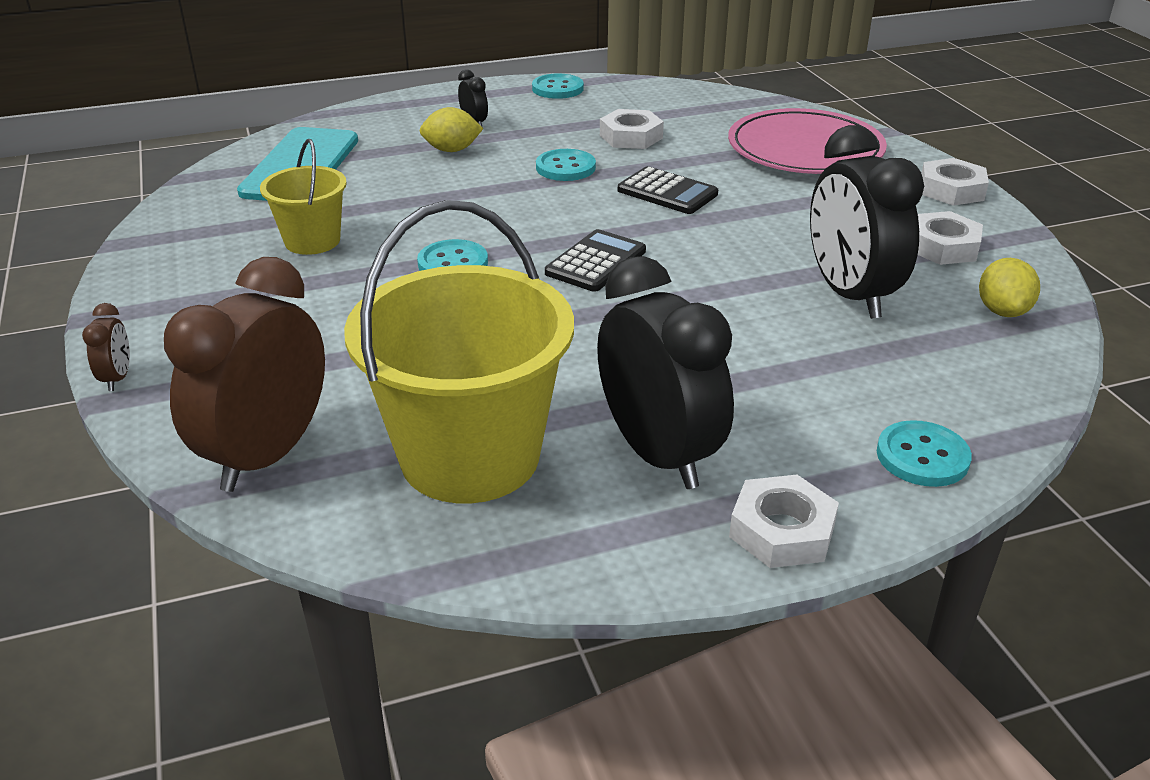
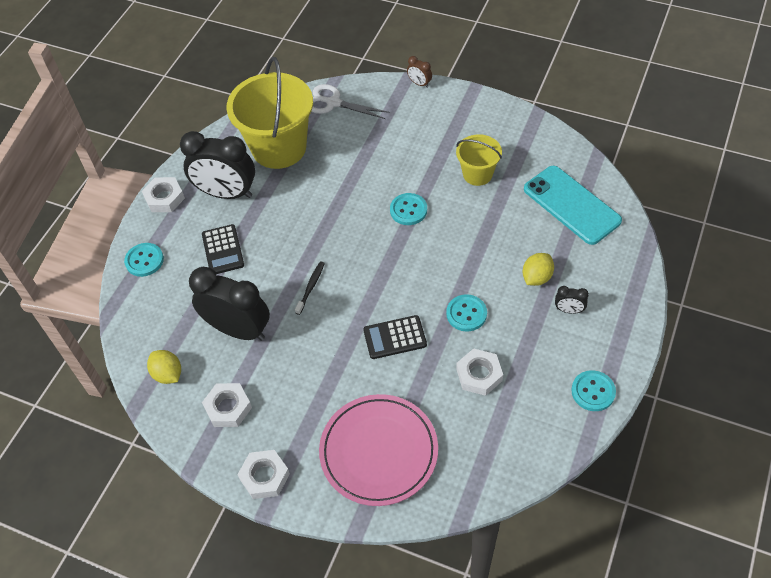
camera: 135 degrees right, 20 degrees up
(267, 455) = (333, 103): brown clock -> white scissors
(596, 262) = (358, 259): black calculator -> black calculator (223, 250)
(696, 275) = (311, 287): none -> black toothbrush

